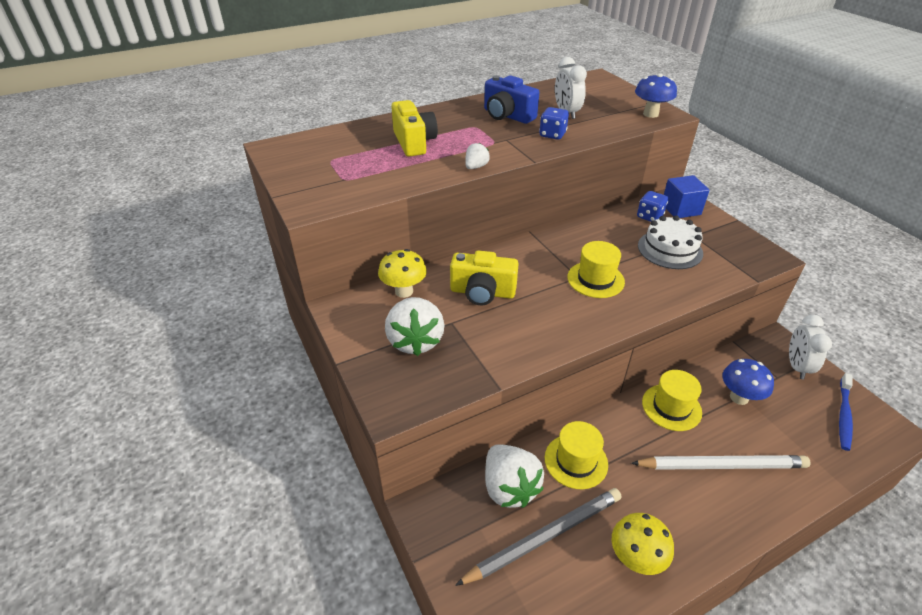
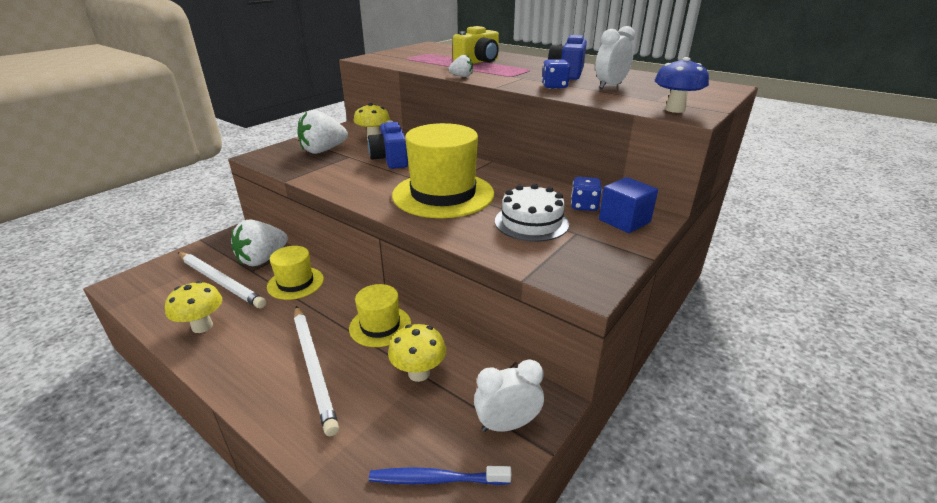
camera: 65 degrees right, 10 degrees down
(482, 292) = (390, 159): yellow camera -> blue camera
(544, 536) = (220, 281): grey pencil -> white pencil
(595, 279) = (443, 194): yellow hat -> yellow hat, size x1.81
(739, 397) = (419, 373): blue mushroom -> yellow mushroom

